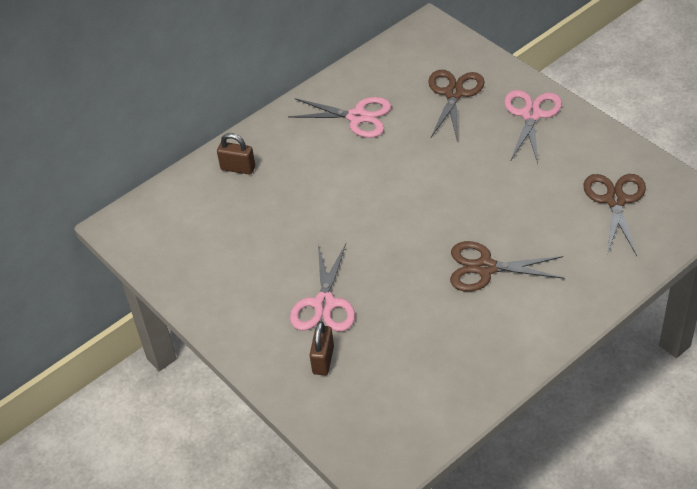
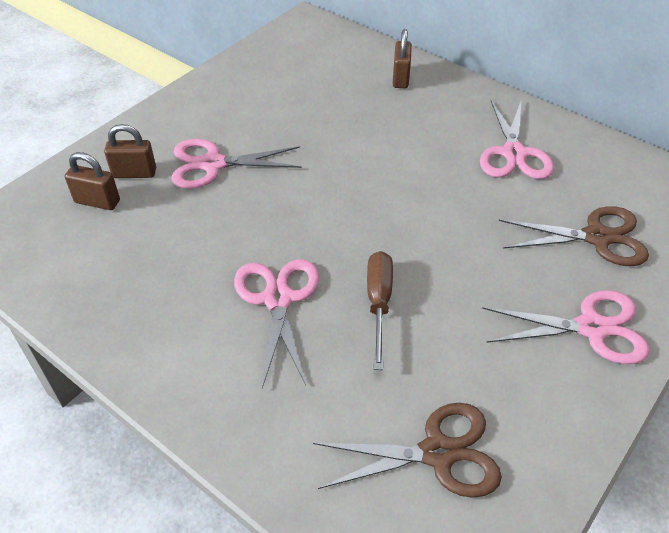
camera: 75 degrees right, 0 degrees up
(355, 385) = (97, 202): none -> brown padlock
(485, 268) = (278, 299): brown scissors -> pink scissors
(497, 213) = (379, 303): none -> brown screwdriver

